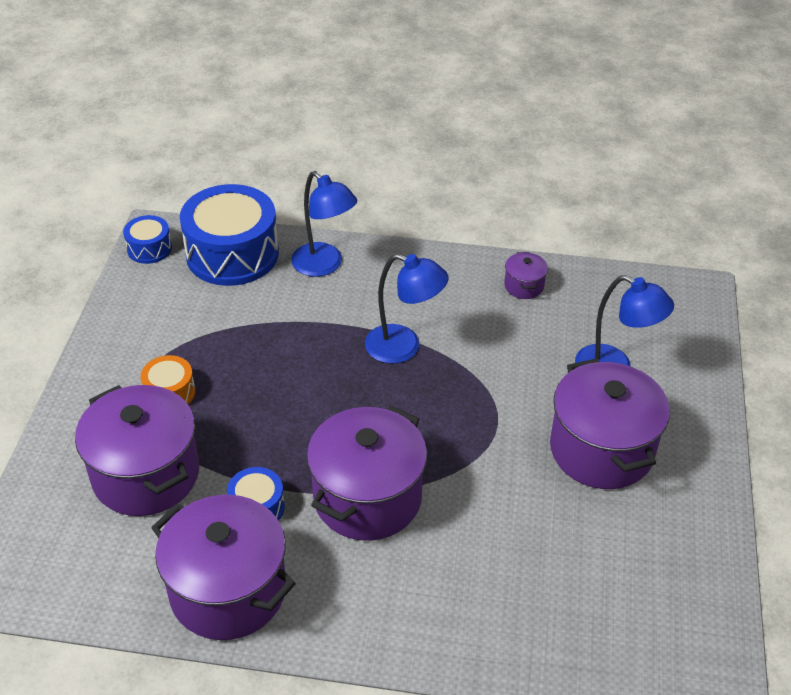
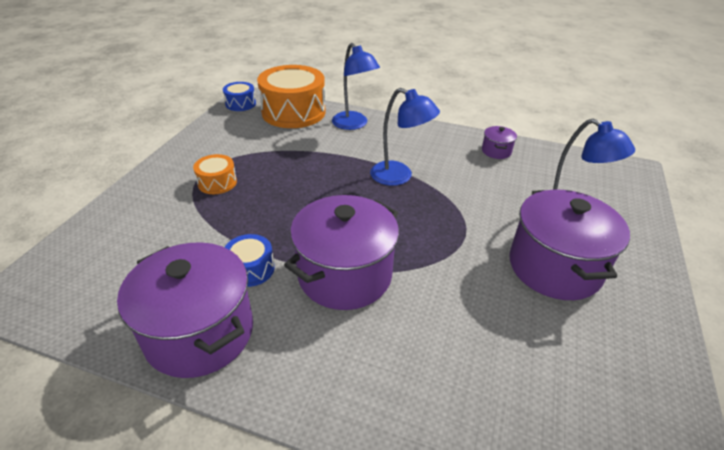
camera: 10 degrees right, 5 degrees down
(146, 474) = (174, 232): purple pot -> none
(232, 254) = (293, 112): blue drum -> orange drum

